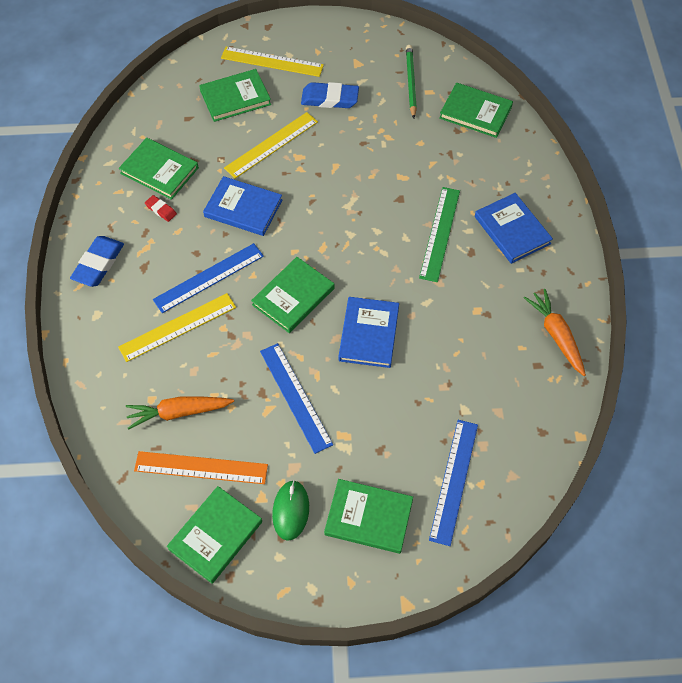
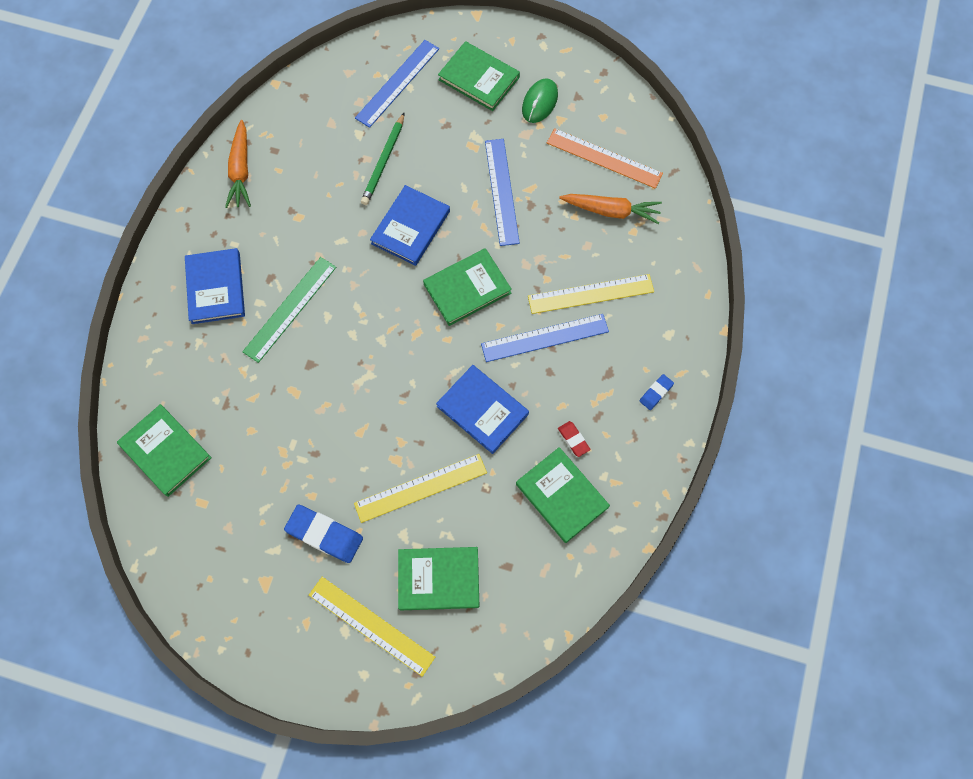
camera: 160 degrees left, 10 degrees up
(98, 264) = (656, 393): blue eraser -> blue eraser, size x0.53
(215, 535) = (606, 103): green book -> none
(411, 82) = (216, 525): green pencil -> green pencil (384, 161)

